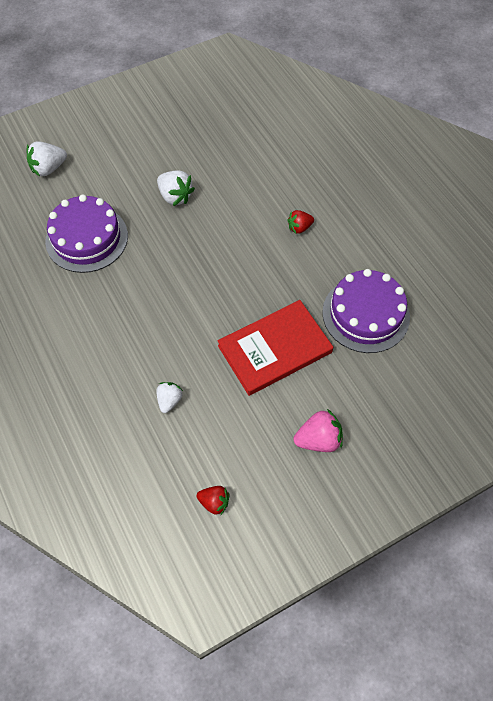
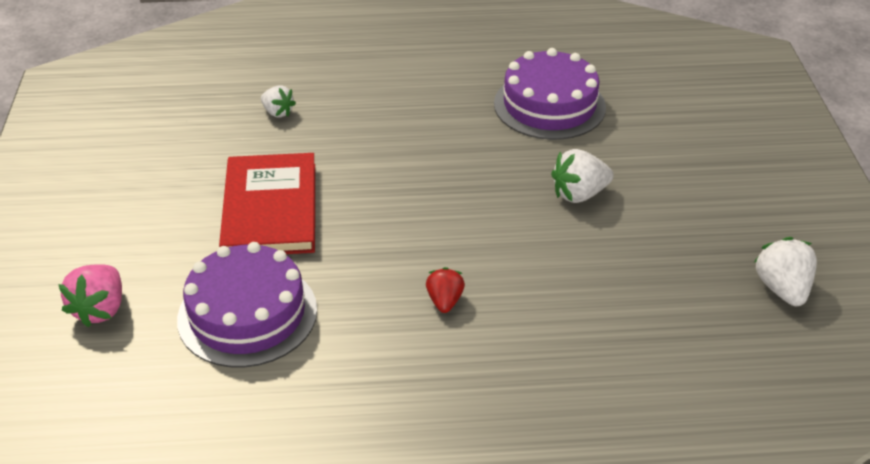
camera: 115 degrees right, 20 degrees down
(49, 168) = (689, 100): white strawberry -> white strawberry (782, 289)
(214, 502) = (141, 112): red strawberry -> none
(318, 439) = (127, 204): pink strawberry -> pink strawberry (100, 309)

